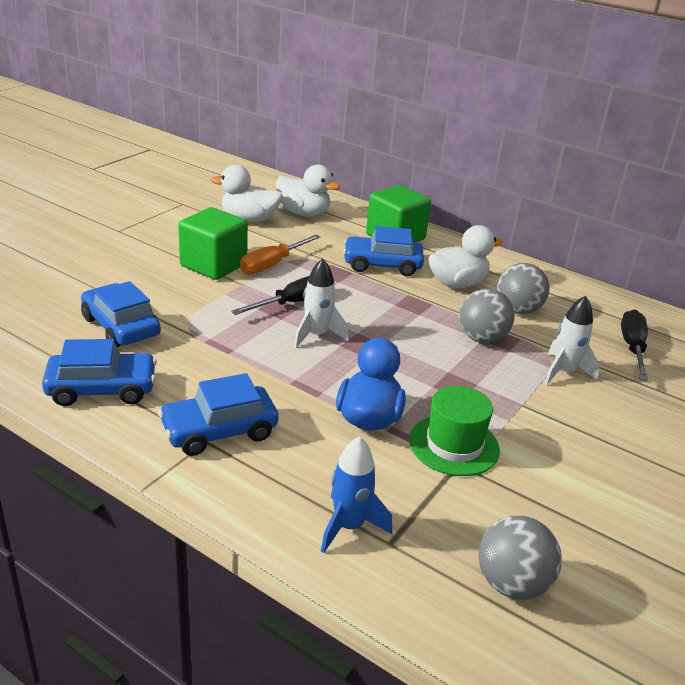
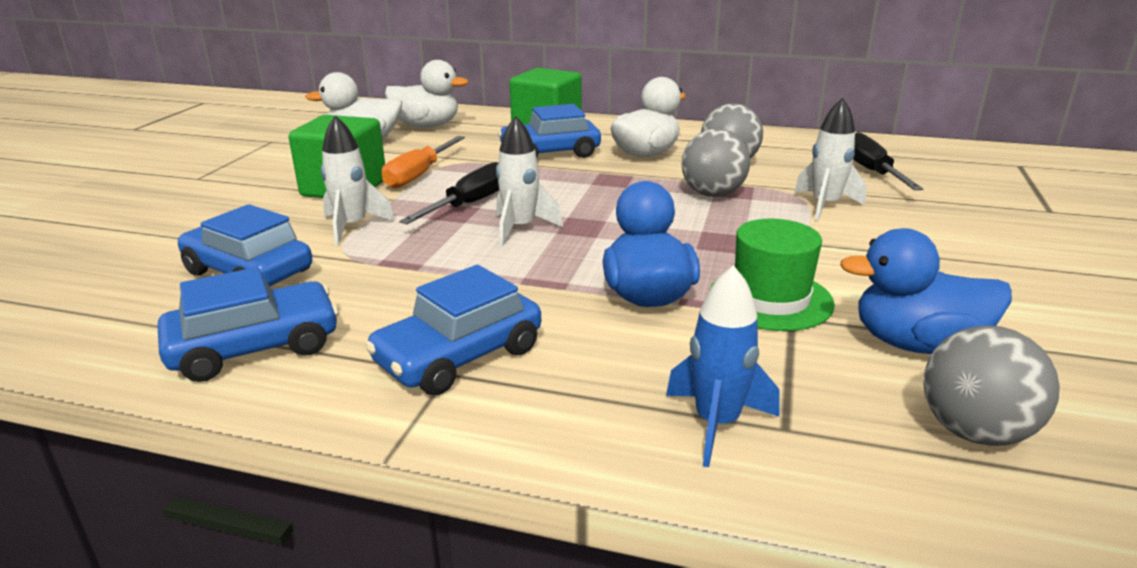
camera: 15 degrees left, 5 degrees down
(203, 304) = (352, 227): none -> white rocket
(529, 510) = (916, 344): none -> blue duck

